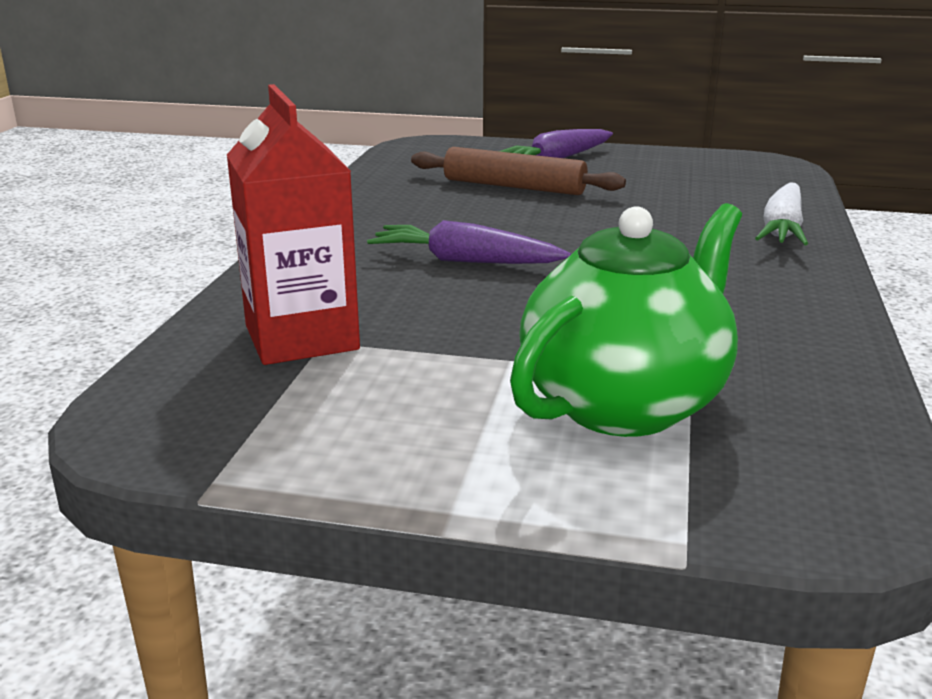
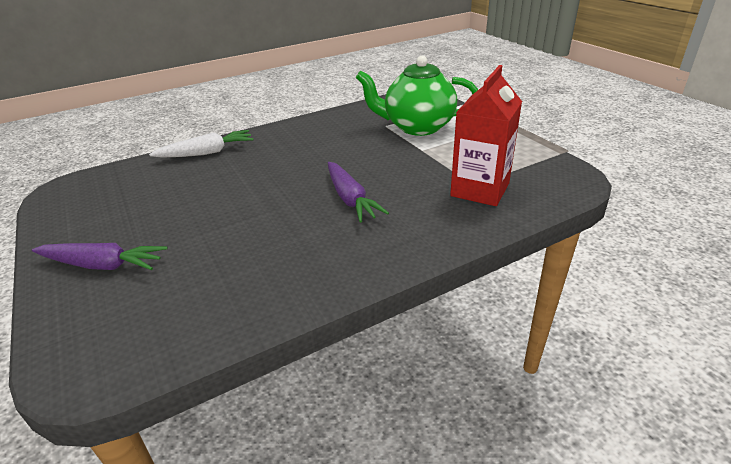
camera: 130 degrees left, 10 degrees up
(514, 186) = (197, 247): brown rolling pin -> none

